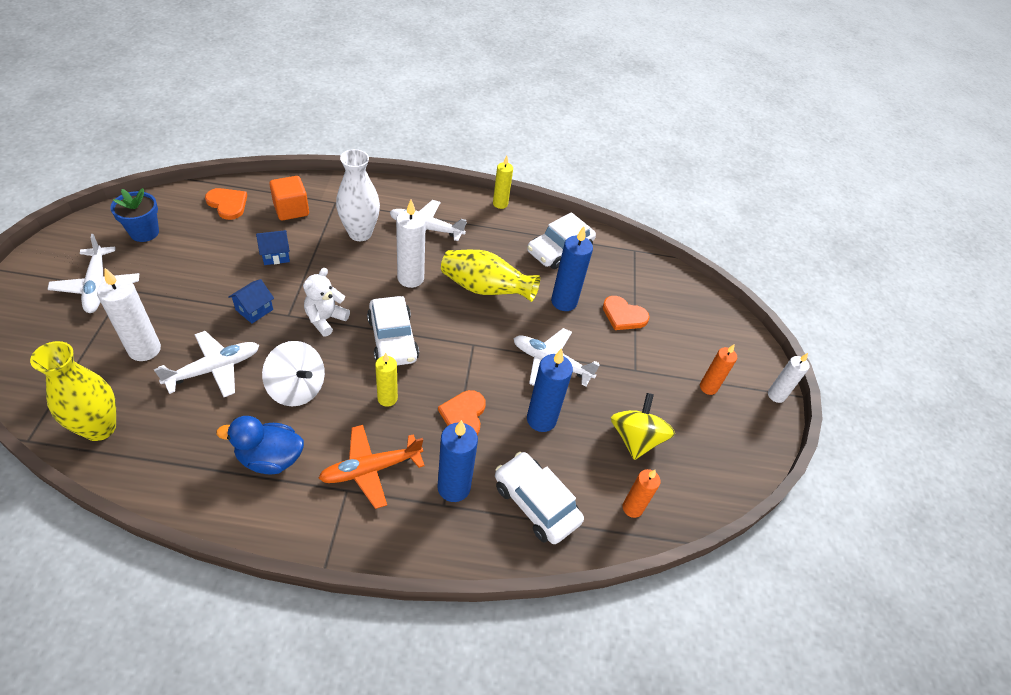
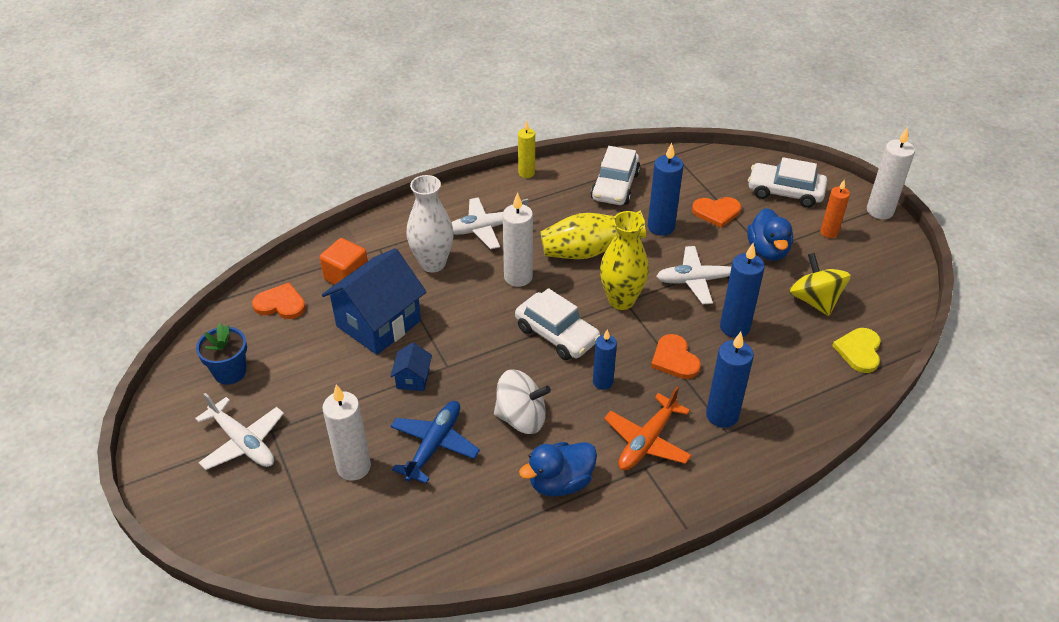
camera: 25 degrees left, 5 degrees down
(100, 428) = (390, 549): yellow vase -> yellow vase (621, 300)
(214, 369) = (434, 446): white plane -> blue plane
(276, 255) = (378, 323): blue house -> blue house, size x2.22
(325, 319) = (483, 351): white teddy bear -> none
(387, 398) = (602, 382): yellow candle -> blue candle
(536, 503) = (791, 389): white car -> white car (785, 192)
(632, 508) = (859, 351): orange candle -> yellow heart
(636, 372) = (767, 250): none -> blue duck
(776, 395) = (879, 211): white candle -> white candle, size x1.54

